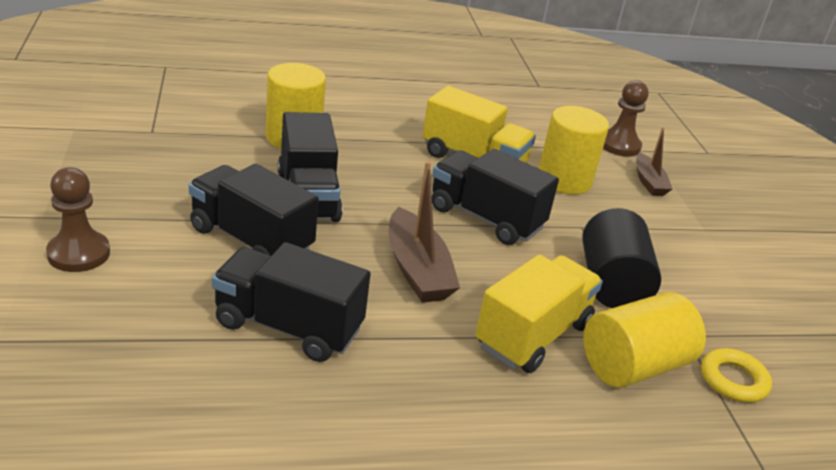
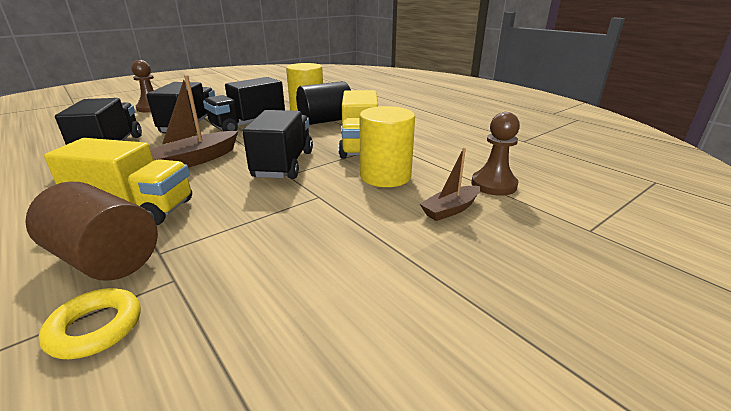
camera: 65 degrees right, 5 degrees down
(611, 284) = (237, 225): black cylinder -> black cylinder (325, 121)
(633, 365) = (106, 259): yellow cylinder -> brown cylinder

